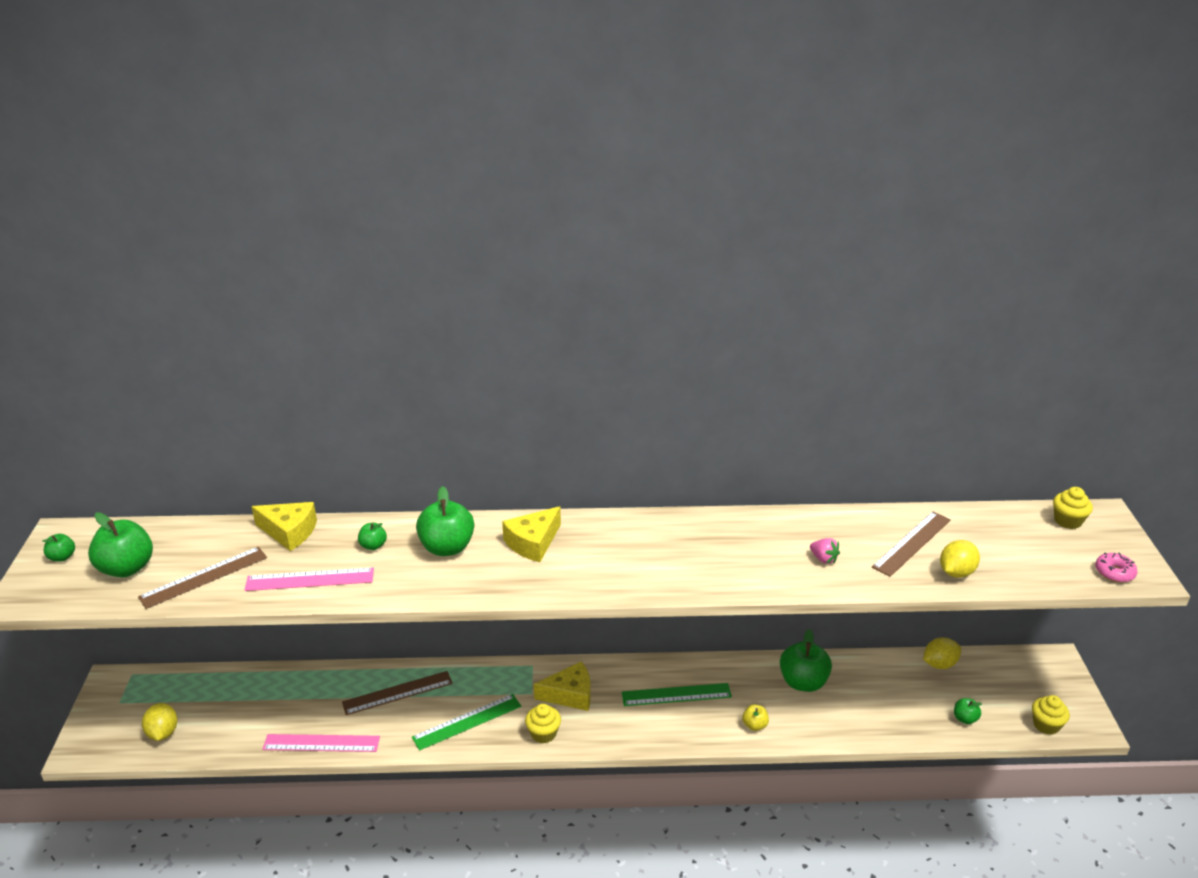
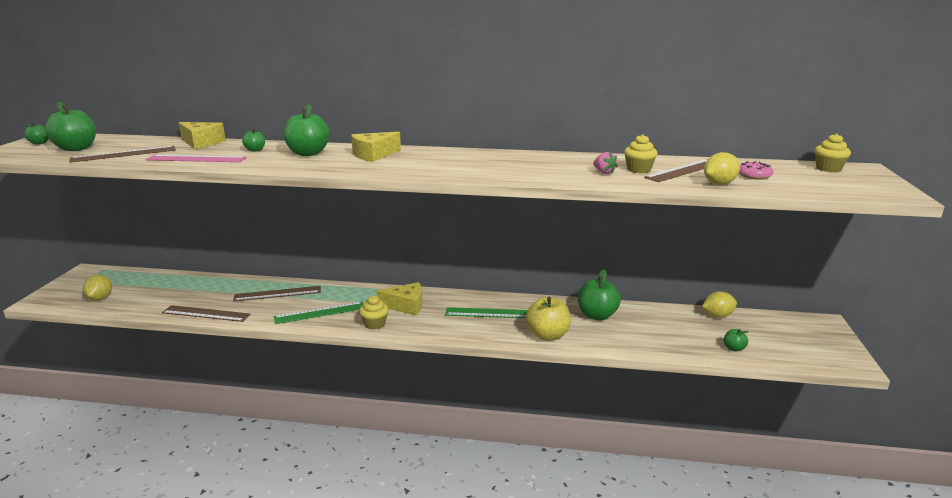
camera: 10 degrees right, 10 degrees down
(321, 743) = (206, 313): pink ruler -> brown ruler
(754, 725) = (547, 335): yellow apple -> yellow apple, size x2.02
(1046, 725) = (809, 359): yellow cupcake -> yellow cupcake (638, 170)
(1114, 572) = (869, 191): pink donut -> pink donut (754, 176)

